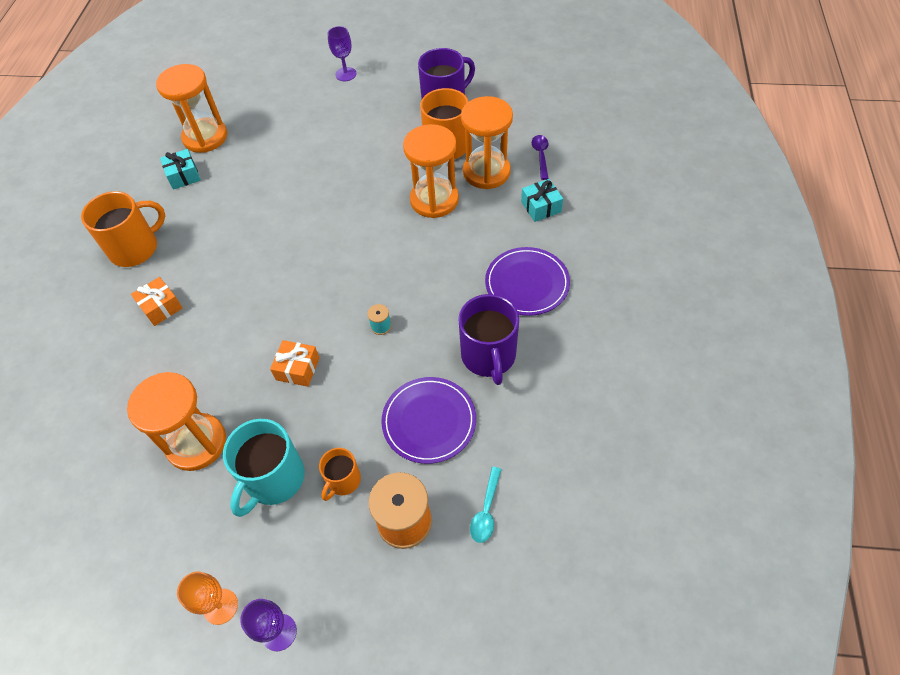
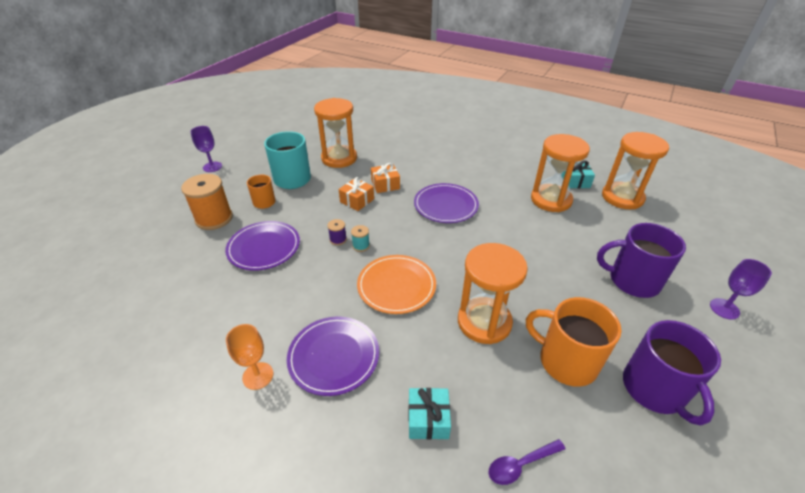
camera: 110 degrees right, 15 degrees down
(135, 248) = (506, 155): orange mug -> none
(161, 307) = (447, 158): orange gift -> orange gift (385, 184)
(220, 606) = (244, 153): orange goblet -> orange goblet (258, 376)
(274, 275) = (445, 205): none -> purple plate
(380, 353) = (338, 239): none -> purple spool
(424, 272) = (396, 286): none -> orange plate
(486, 172) = (510, 386): orange hourglass -> orange hourglass (551, 200)
(486, 511) = (179, 254): turquoise spoon -> none
(488, 356) = (284, 298): purple mug -> purple mug (632, 281)
(540, 156) = (520, 465): purple spoon -> purple spoon turned 135 degrees clockwise

